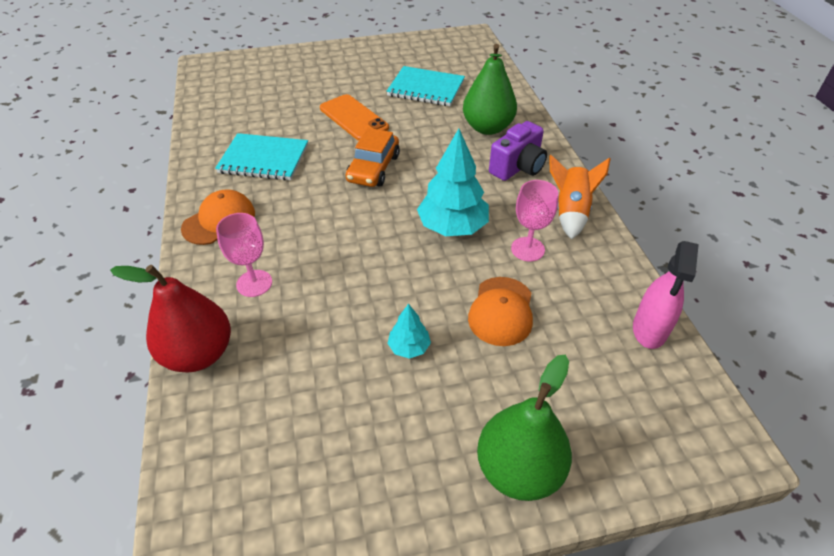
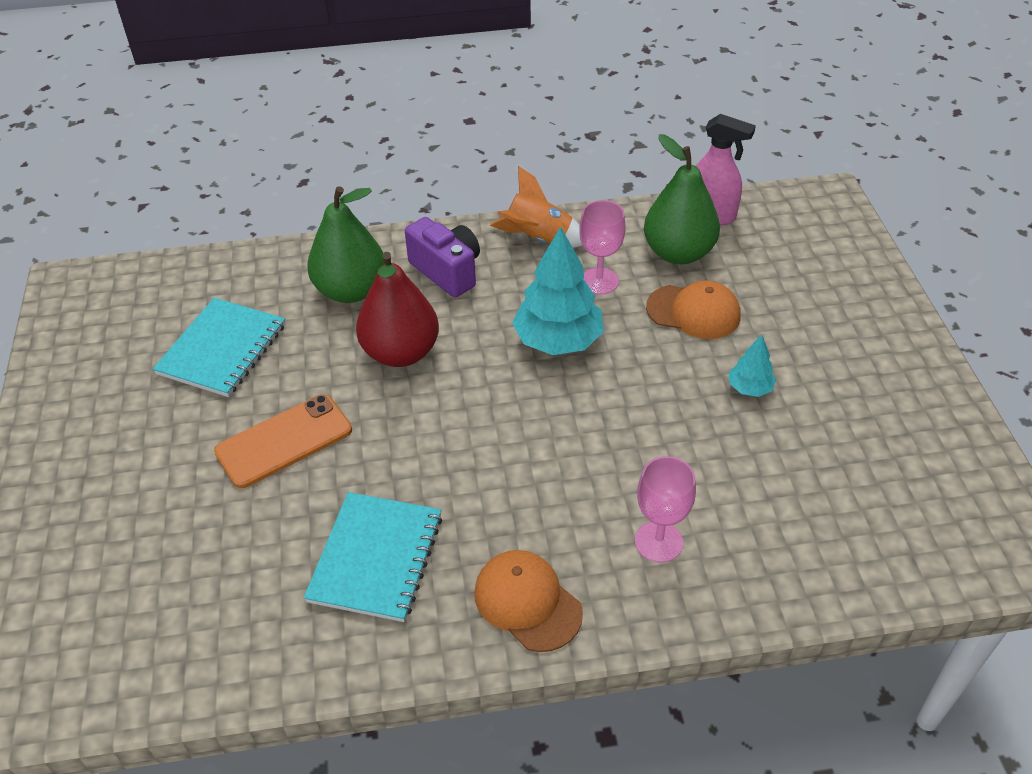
camera: 85 degrees left, 0 degrees up
(199, 354) = (781, 588): red pear -> red pear (400, 352)
(373, 168) = (425, 416): orange car -> none
(518, 469) = (876, 320): green pear -> green pear (678, 253)

